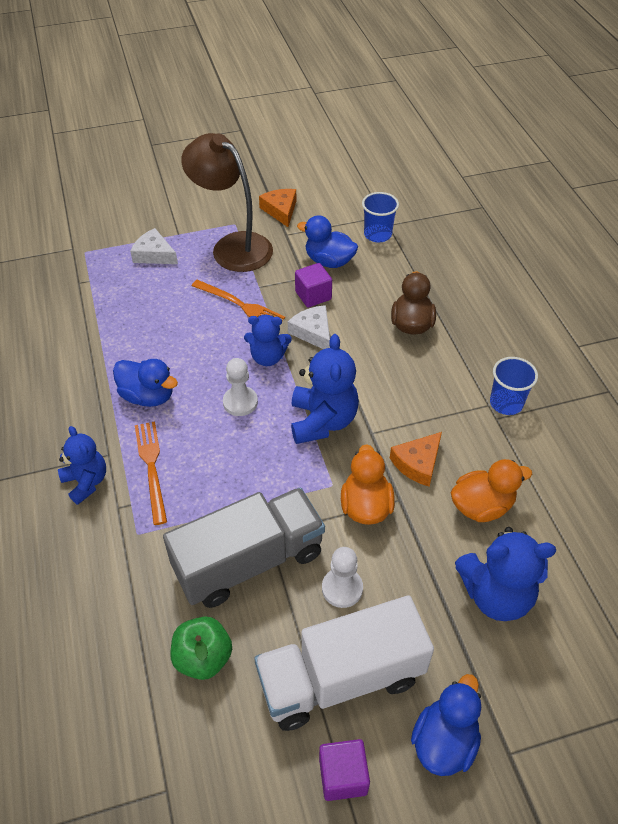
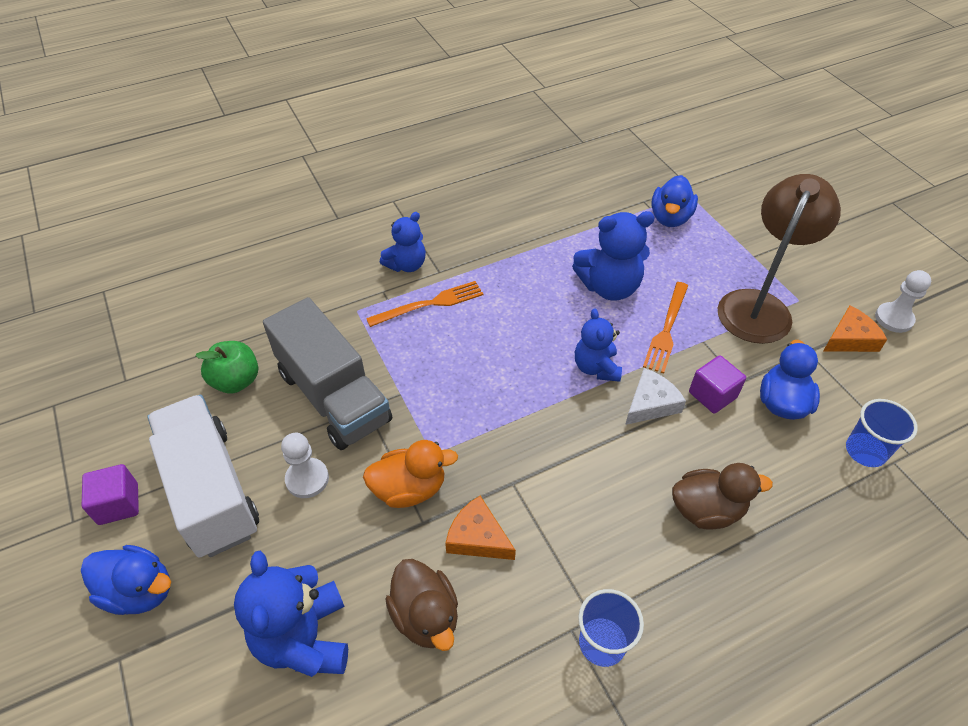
camera: 80 degrees right, 0 degrees up
(148, 396) = (514, 283): blue duck -> blue duck (670, 218)
(154, 254) = (711, 244): white cheese -> none
(240, 402) = (525, 355): white pawn -> white pawn (893, 319)
(322, 421) = (518, 432): blue teddy bear -> blue teddy bear (609, 287)
(481, 506) = (426, 616): orange duck -> brown duck

